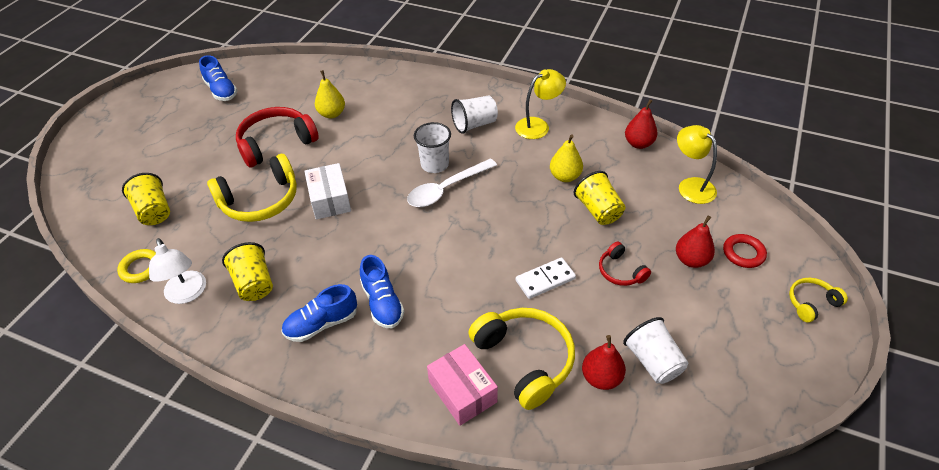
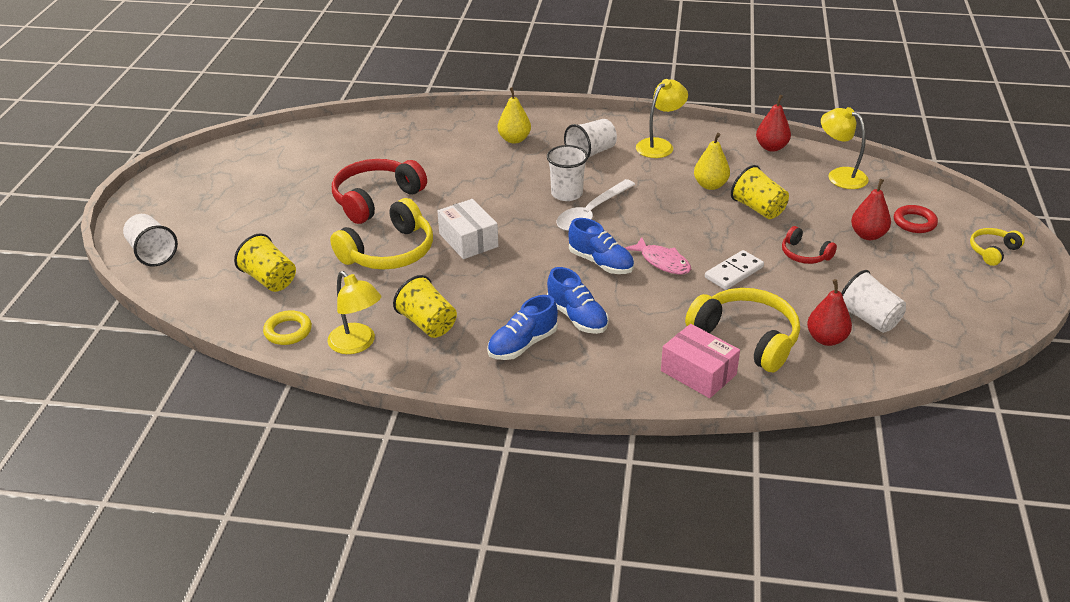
camera: 15 degrees left, 10 degrees down
(82, 168) = (152, 253): none -> white cup
(187, 294) = (357, 344): white lamp -> yellow lamp
(221, 90) = (277, 158): blue shoe -> blue shoe (600, 263)
(332, 114) = (424, 164): yellow pear -> yellow pear (514, 139)
(485, 255) = (662, 262): none -> pink fish

